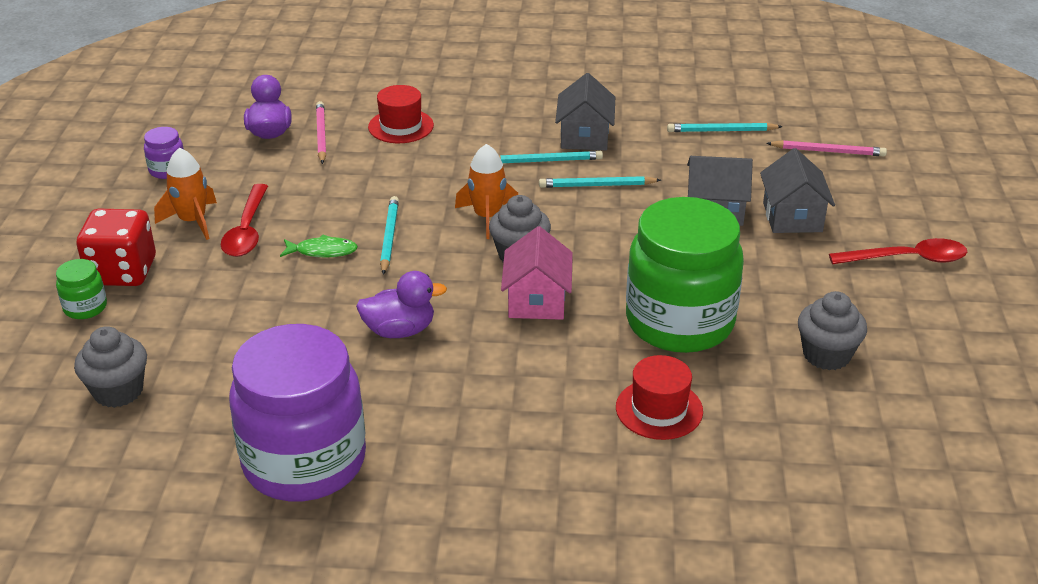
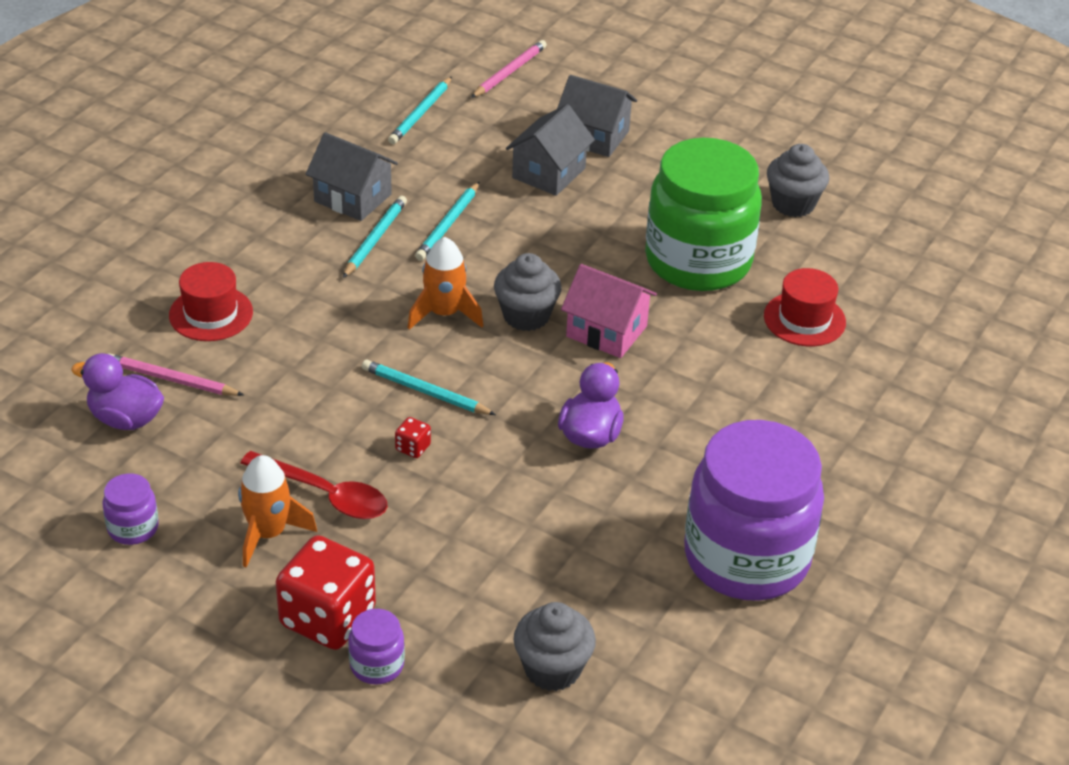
camera: 65 degrees left, 5 degrees up
(85, 307) = (377, 665): green jar -> purple jar
(322, 251) = (413, 447): green fish -> red dice
(908, 259) = (699, 107): red spoon -> none

